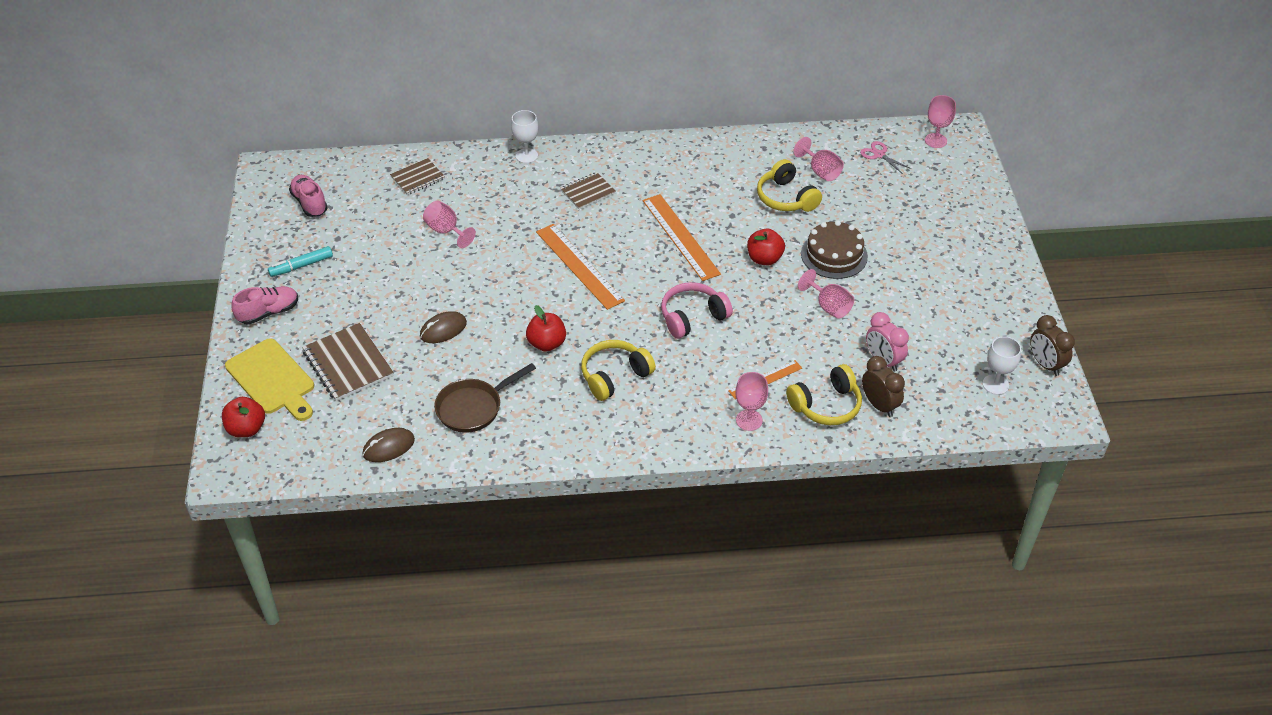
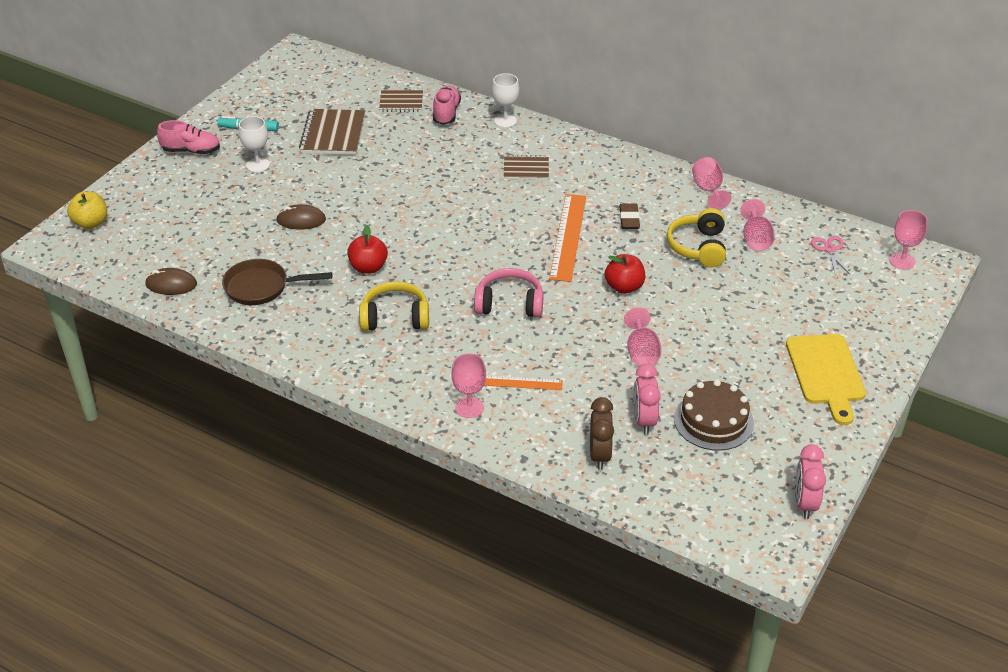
camera: 35 degrees right, 5 degrees down
(246, 429) = (91, 223): red apple -> yellow apple
(272, 379) = (144, 198): yellow cutting board -> yellow cutting board (826, 373)
(309, 203) = (302, 87): pink shoe -> pink shoe (446, 113)
(348, 364) = (207, 212): brown notebook -> brown notebook (333, 134)
(446, 231) = (381, 150): pink goblet -> pink goblet (708, 190)
(579, 266) = (458, 221): orange ruler -> none
(712, 199) = (629, 219): none -> brown eraser
(826, 405) = (551, 430): yellow headphones -> none
(834, 255) = (693, 313): brown cake -> brown cake (713, 421)
(995, 384) = (733, 495): white goblet -> white goblet (258, 165)
(1045, 364) = (804, 503): brown clock -> pink clock

